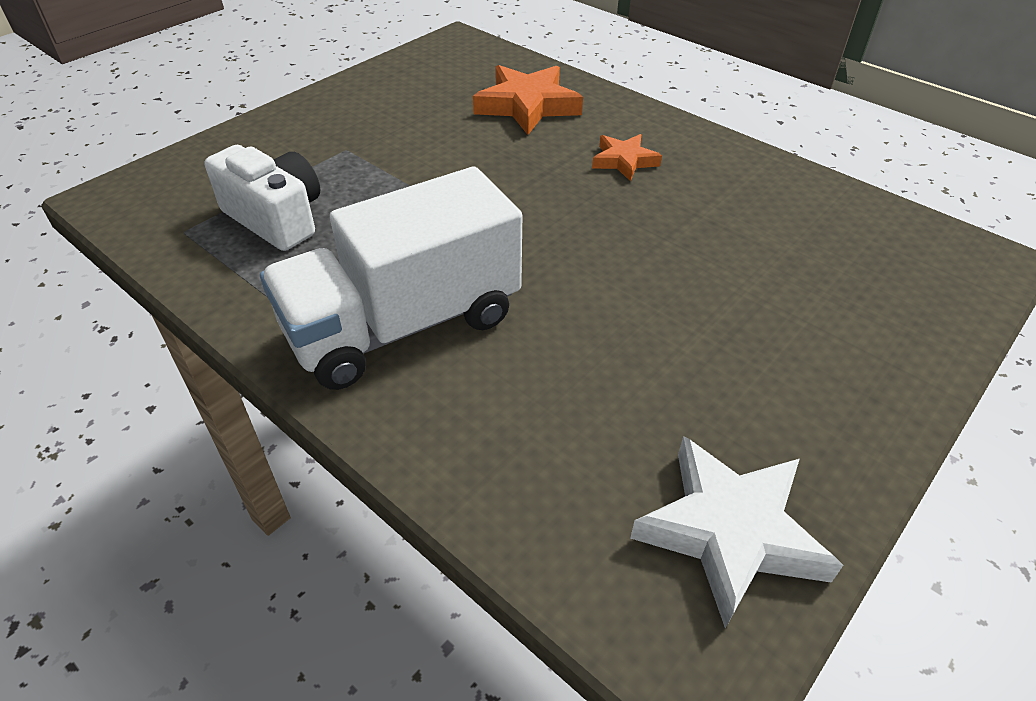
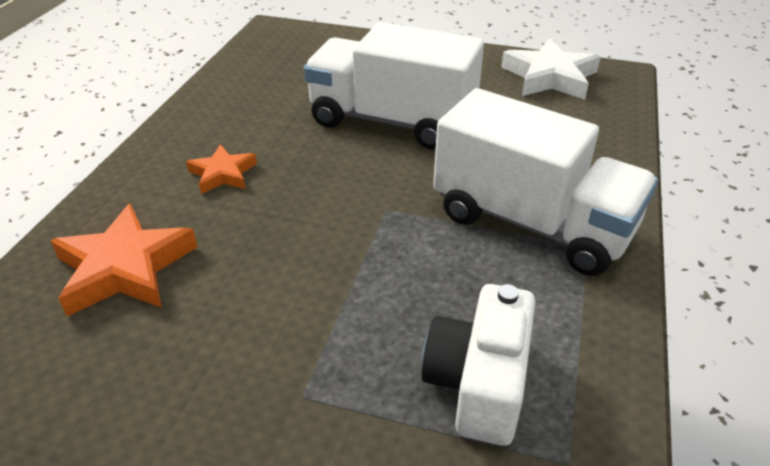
camera: 115 degrees left, 5 degrees down
(667, 292) = (392, 121): none -> white truck

